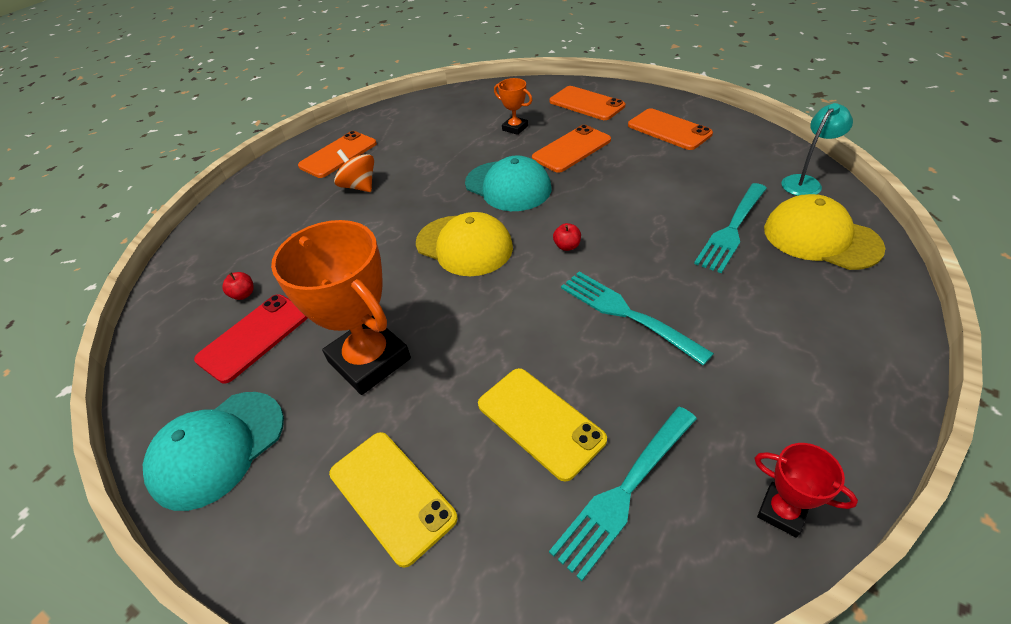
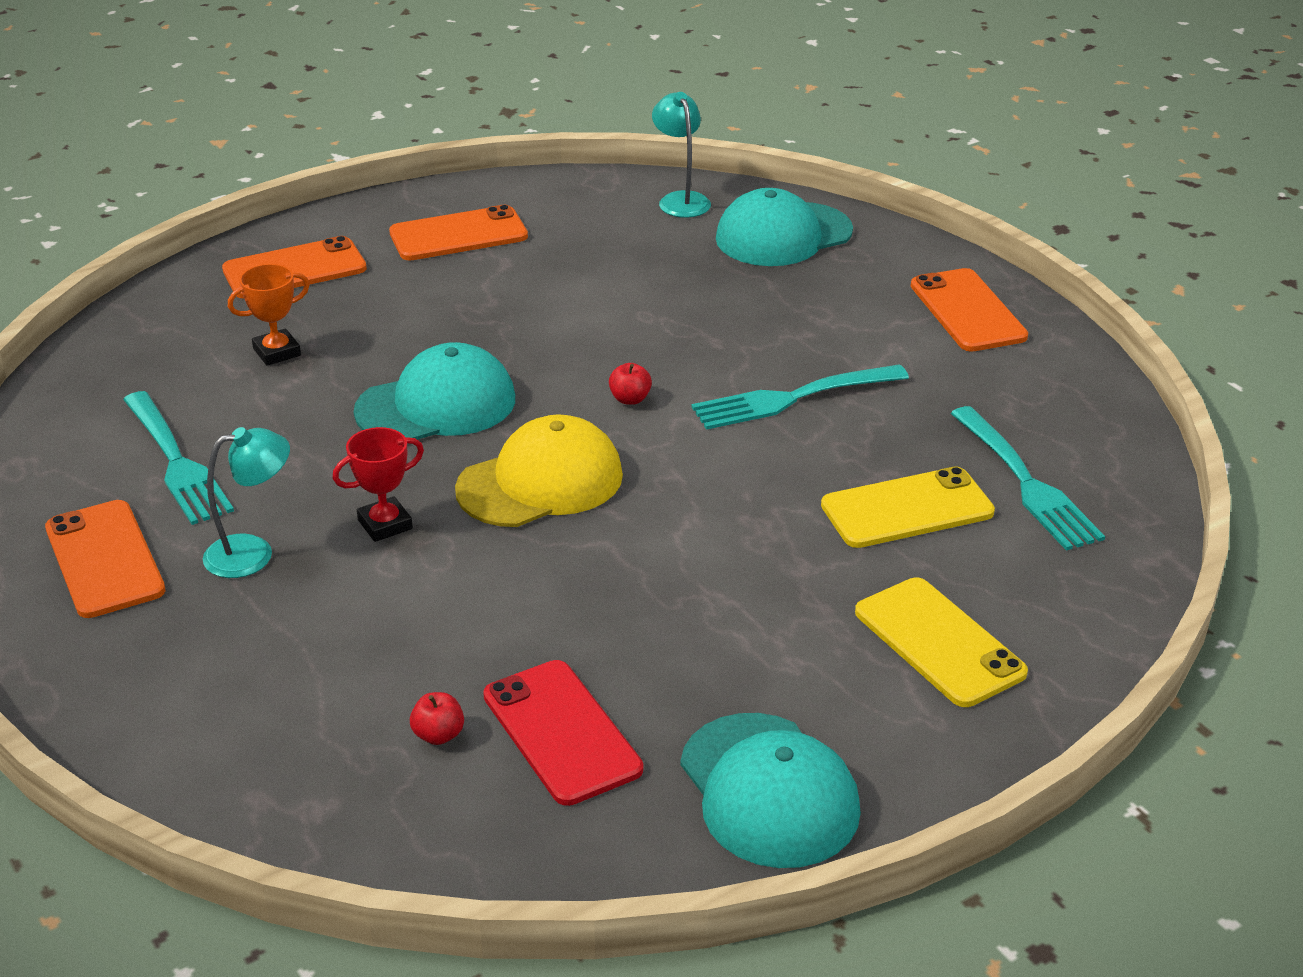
camera: 70 degrees left, 10 degrees down
(359, 186) = (253, 553): orange spinning top -> turquoise lamp
(369, 360) = (708, 620): orange trophy -> none
(391, 495) = (939, 642): yellow phone -> yellow phone turned 75 degrees clockwise
(571, 149) = (407, 323): orange phone -> orange phone (967, 311)
(732, 229) = (715, 277): turquoise fork -> turquoise fork (175, 461)
(782, 511) = (1095, 406): red trophy -> red trophy (385, 524)
(821, 238) = (783, 235): yellow cap -> turquoise cap

